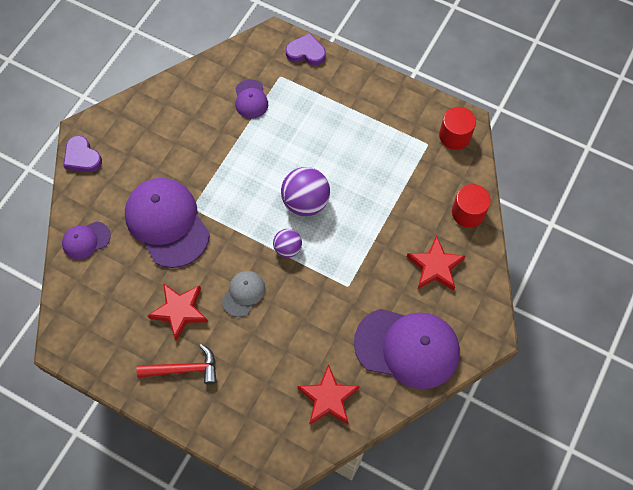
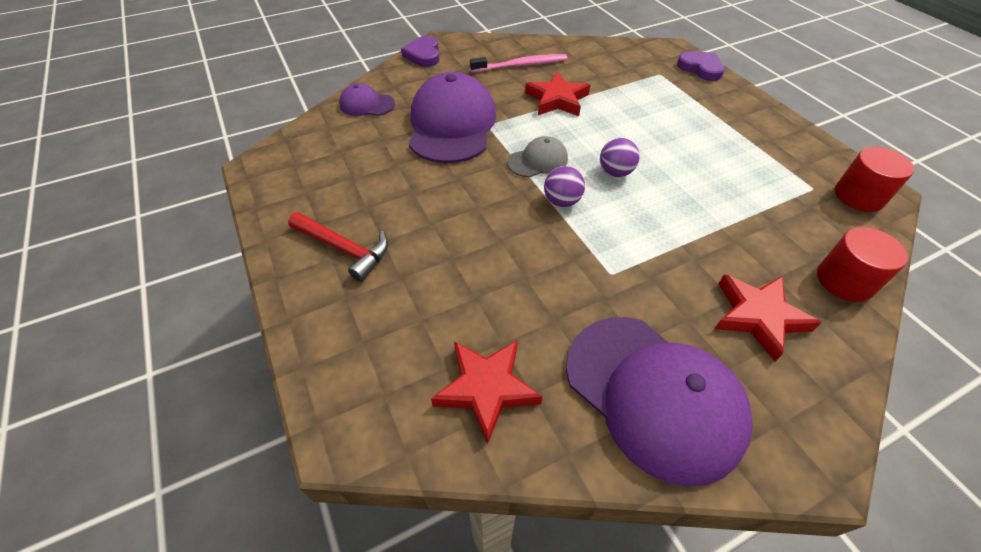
camera: 35 degrees right, 15 degrees down
(170, 125) = (521, 65): none -> pink toothbrush
(180, 311) = (393, 196): red star -> red star (557, 100)
(243, 294) = (475, 216): grey cap -> grey cap (538, 160)
(251, 99) = (616, 77): purple cap -> none
(305, 202) = (615, 172): purple ball -> purple ball, size x0.58

